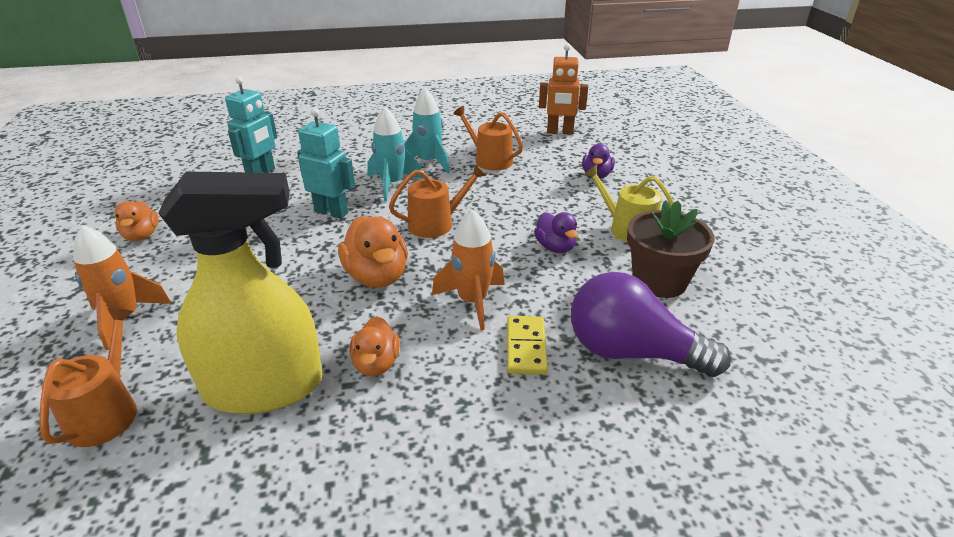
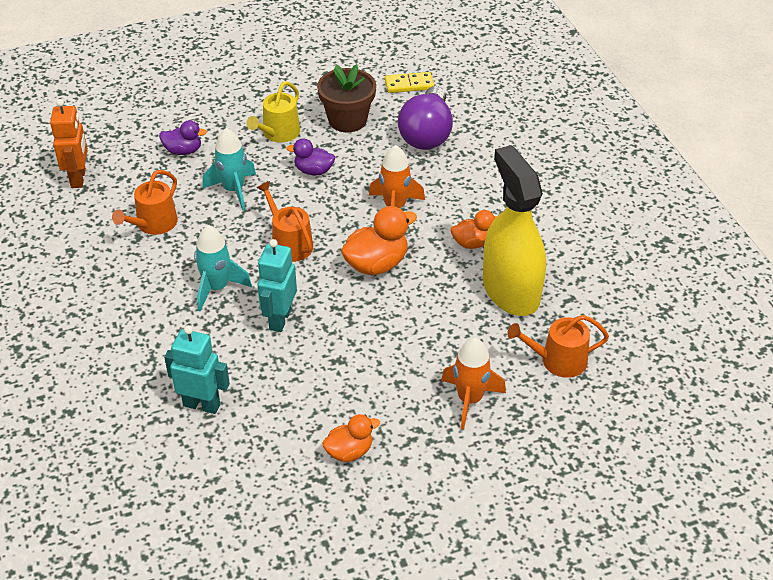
camera: 100 degrees left, 10 degrees up
(429, 162) = (163, 269): turquoise rocket -> turquoise rocket (233, 190)
(526, 347) = (436, 178): yellow domino -> yellow domino (409, 84)
(555, 247) = (313, 171): purple duck -> purple duck turned 135 degrees counterclockwise

